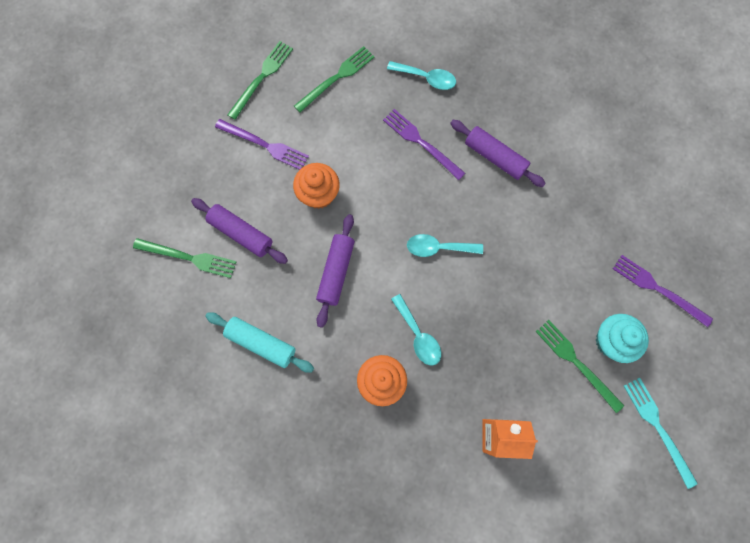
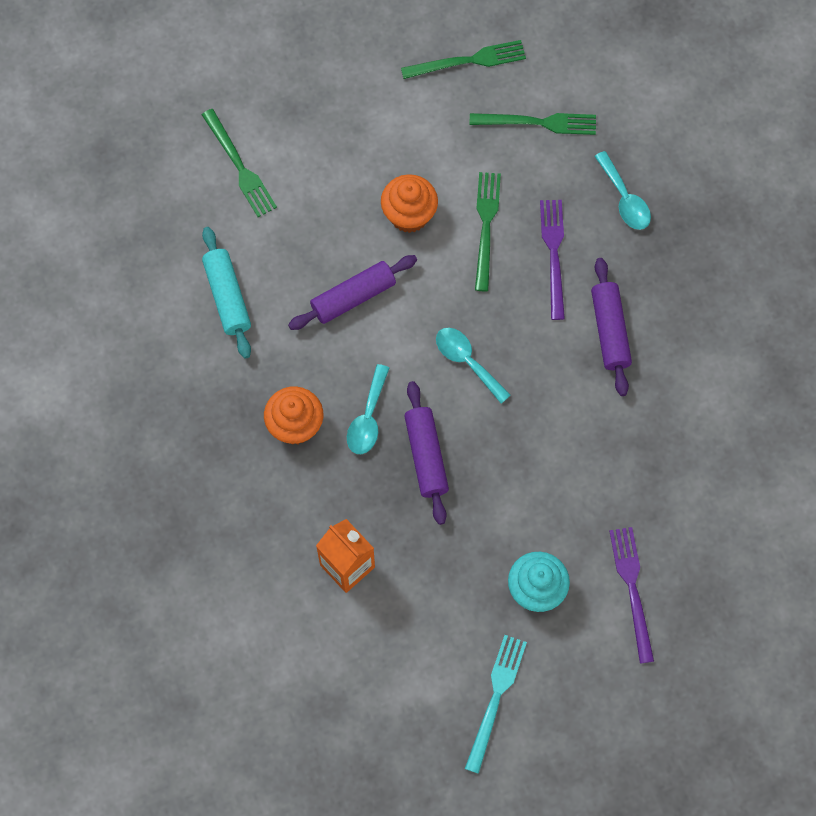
camera: 45 degrees right, 5 degrees down
(241, 233) = (305, 187): purple rolling pin -> purple rolling pin (426, 456)
(264, 145) = (406, 126): purple fork -> none
(576, 363) = (483, 575): green fork -> green fork (486, 226)

